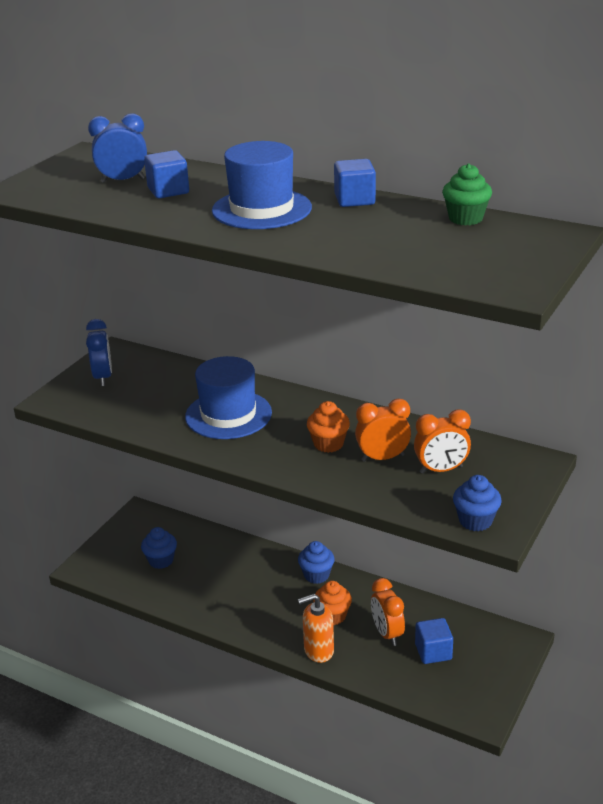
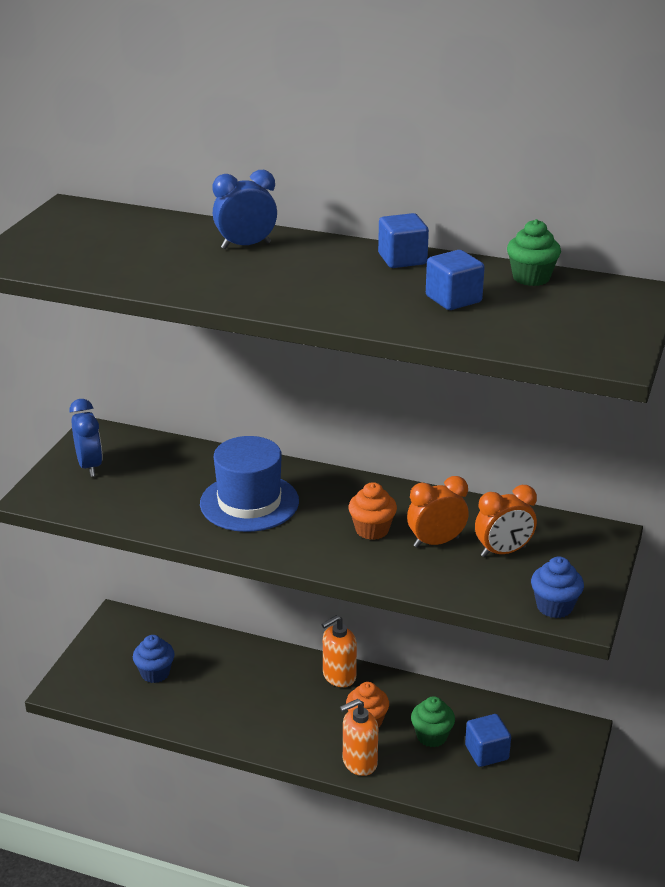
camera: 10 degrees left, 0 degrees up
(123, 180) = (128, 242): blue clock -> blue clock (246, 245)
(168, 191) = (186, 254): blue cube -> blue cube (453, 299)
(261, 209) = (302, 273): blue hat -> none
(316, 575) = (339, 676): blue cupcake -> orange soap dispenser
(387, 633) = (432, 736): orange clock -> green cupcake

